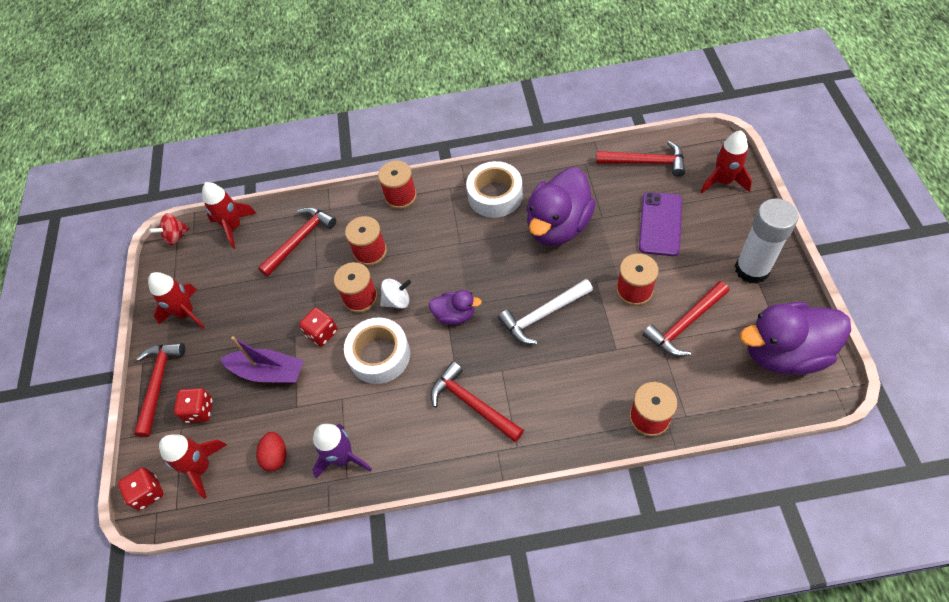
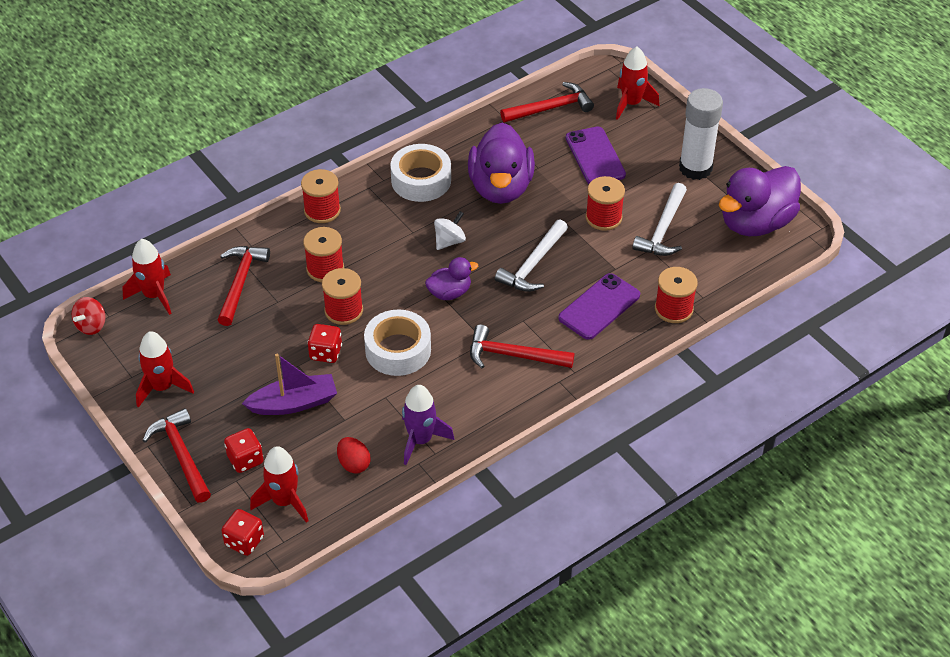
camera: 35 degrees left, 10 degrees down
(397, 301) = (384, 300): white spinning top -> white spinning top (449, 241)
(579, 385) = (599, 307): none -> purple phone
(684, 324) = (662, 229): red hammer -> white hammer

